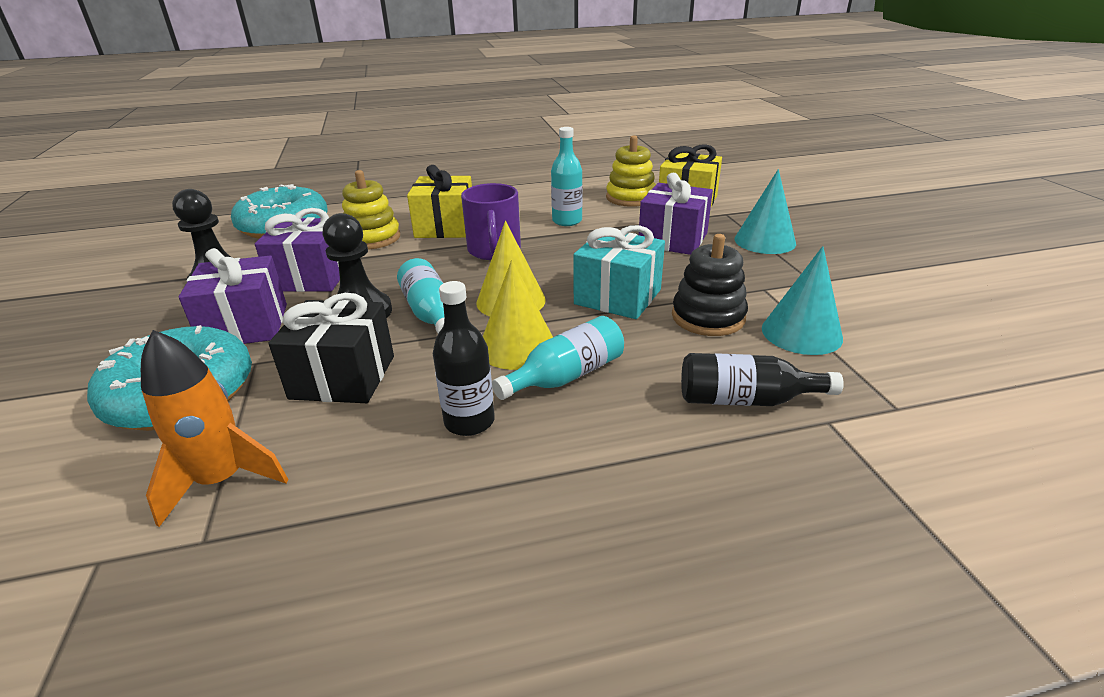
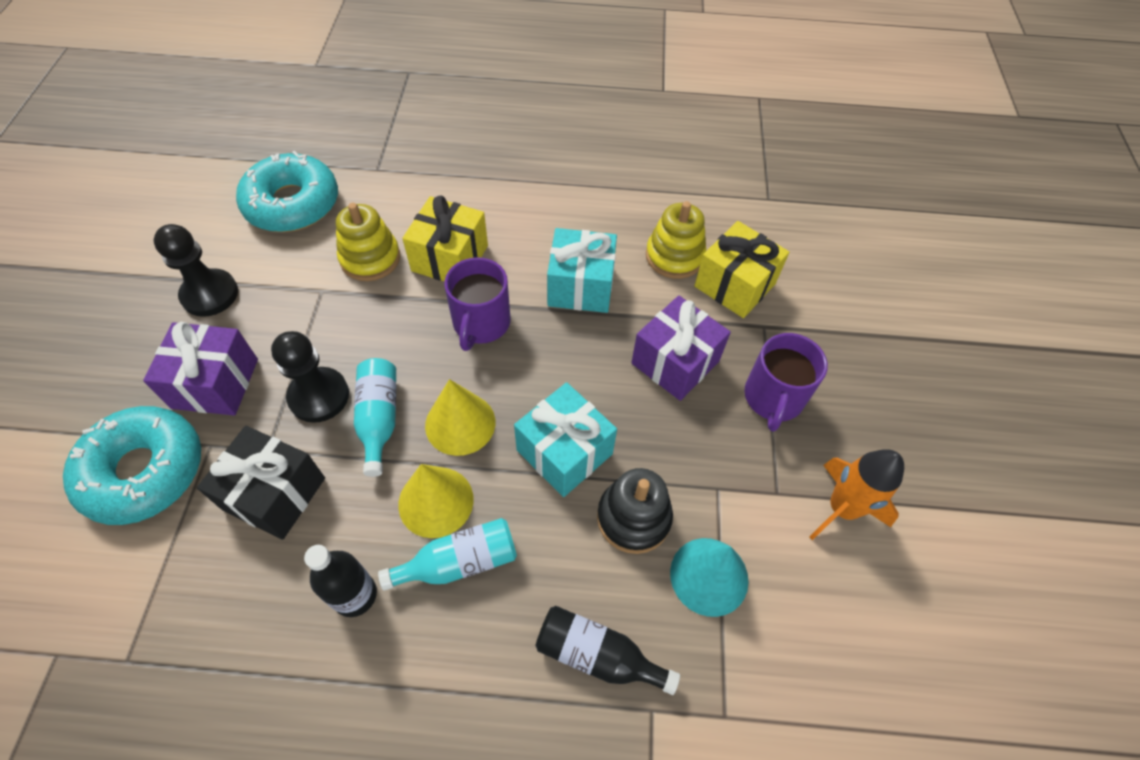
camera: 15 degrees right, 25 degrees up
(222, 480) = (152, 597): orange rocket -> orange rocket (842, 508)
(312, 277) = (293, 316): purple gift -> none
(567, 221) = (580, 286): turquoise bottle -> turquoise gift
(764, 241) = (773, 398): turquoise cone -> purple mug

